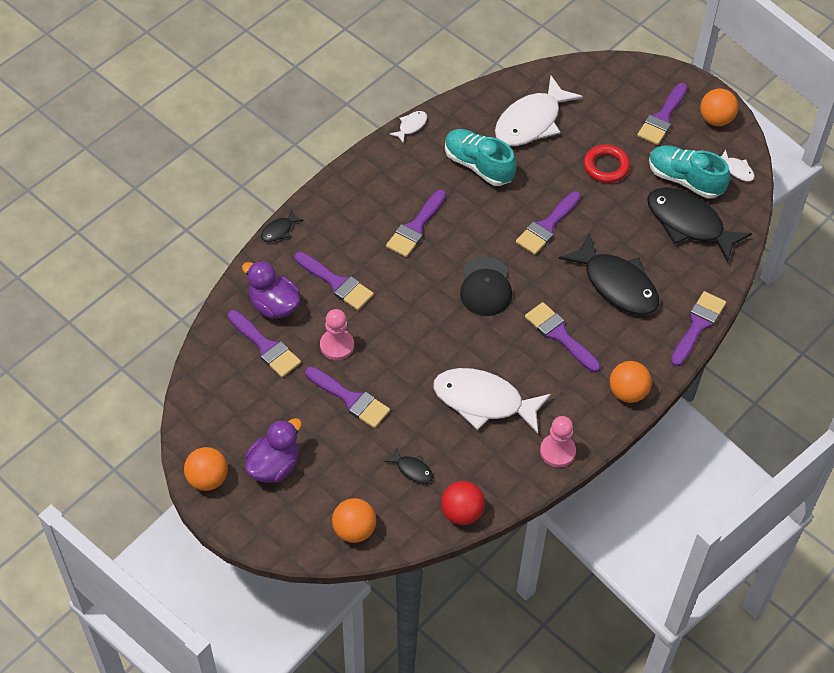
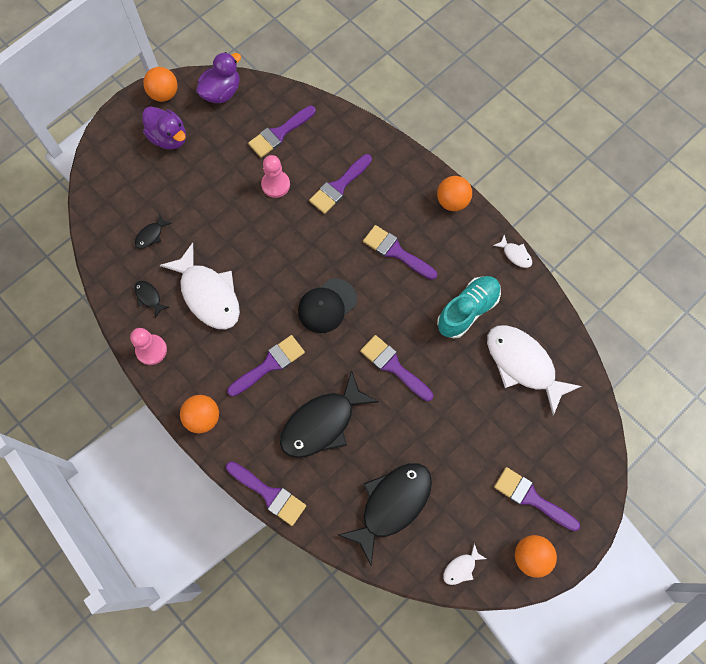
camera: 95 degrees right, 15 degrees up
(274, 305) = (319, 140): purple duck -> purple duck (221, 92)
(279, 230) = (396, 144): black fish -> black fish (149, 297)
(350, 399) = (222, 193): purple brush -> none
(354, 530) = (104, 191): orange ball -> orange ball (452, 201)
(462, 513) = (106, 269): red ball -> none
(483, 401) = (208, 294): white fish -> white fish turned 120 degrees clockwise
(485, 287) = (327, 306): black cap -> black cap turned 45 degrees counterclockwise
(606, 166) = (466, 431): red ring -> none
(685, 180) = (448, 509): turquoise shoe -> none

